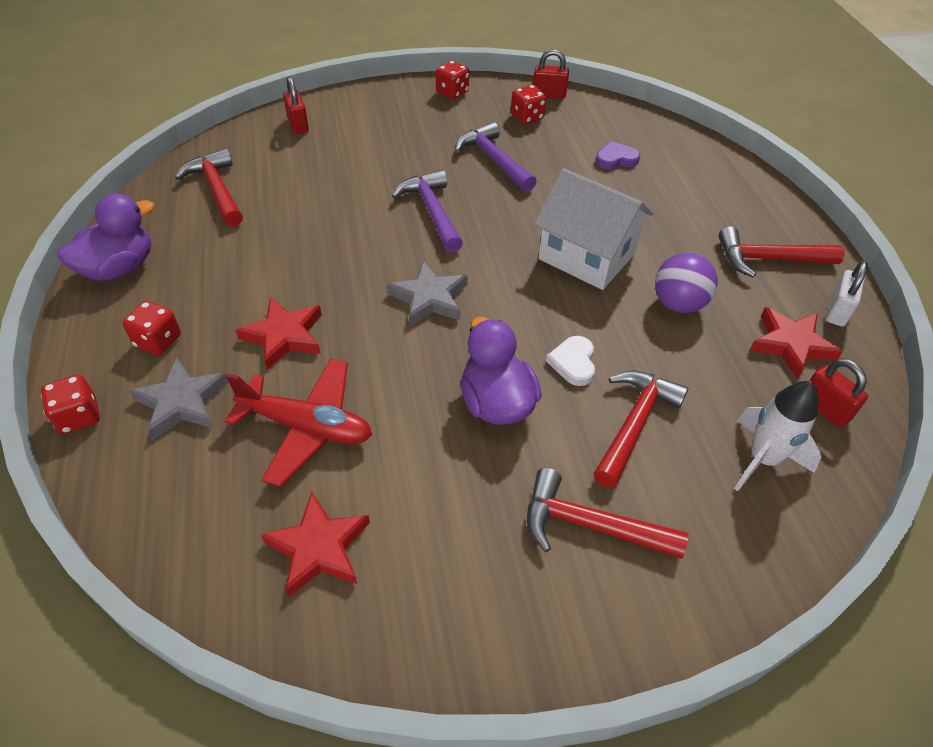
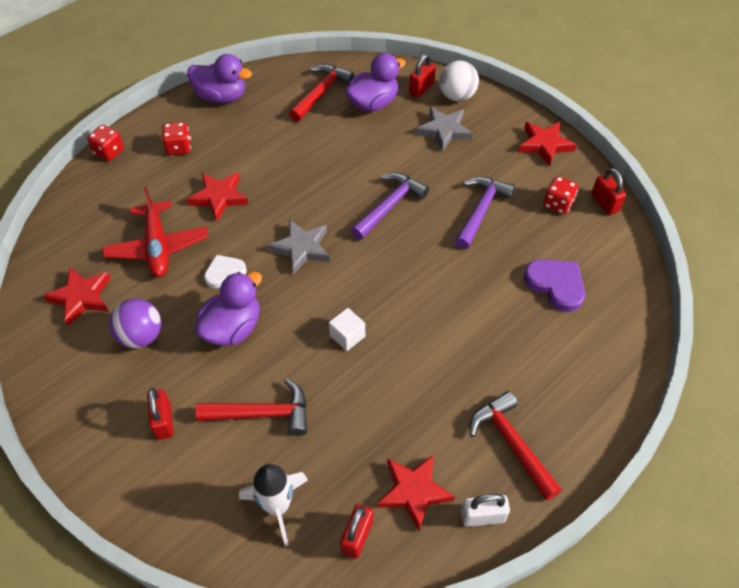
camera: 60 degrees right, 5 degrees up
(182, 402) = (142, 184): grey star -> grey star (444, 131)
(279, 162) = (373, 103): none -> purple duck
(335, 110) = (457, 96): none -> white ball
(452, 92) = (544, 145): red dice -> red star
(573, 362) = (296, 355): white heart -> white heart (224, 273)
(576, 313) = (347, 336): none -> white cube
(586, 256) = (414, 316): white house -> none
(590, 525) = (164, 421): red hammer -> red padlock
(616, 159) = (556, 285): purple heart -> purple heart, size x1.52
(678, 304) = (404, 396): purple ball -> purple ball (141, 336)

